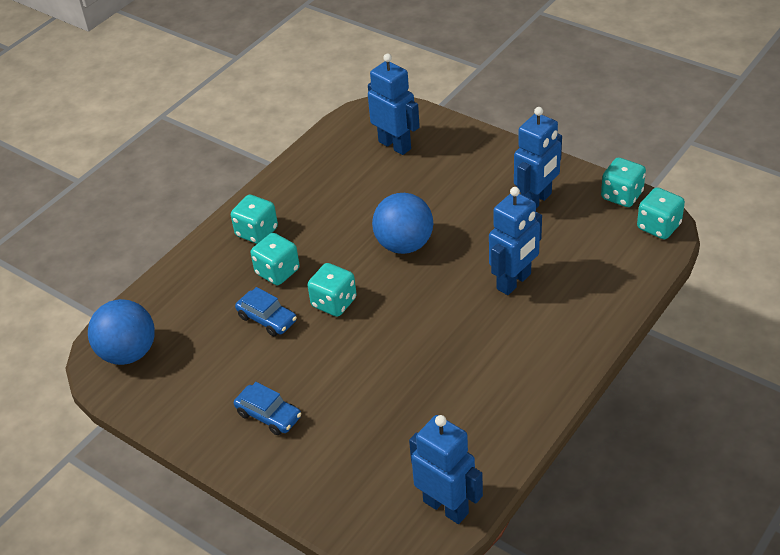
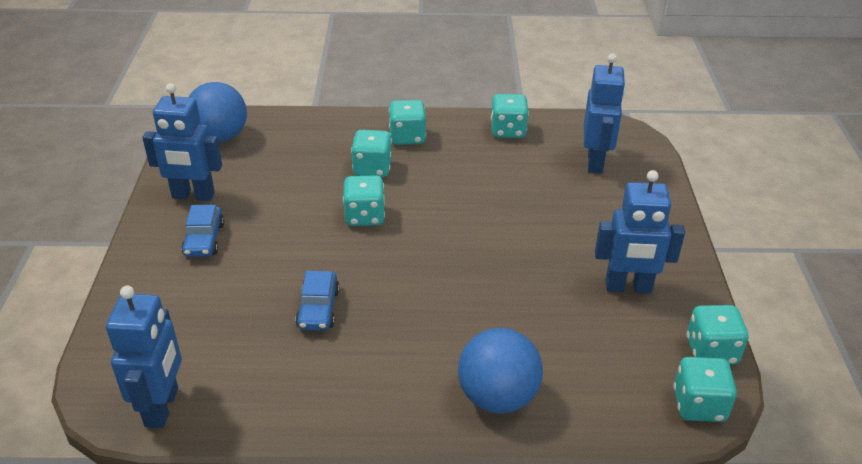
camera: 50 degrees right, 5 degrees down
(267, 319) = (313, 188): blue car -> blue car (318, 309)
(309, 171) = (508, 131): none -> turquoise dice
(404, 245) = (475, 225): blue ball -> blue ball (497, 397)
(514, 282) = (498, 322): blue robot -> blue robot (193, 196)

